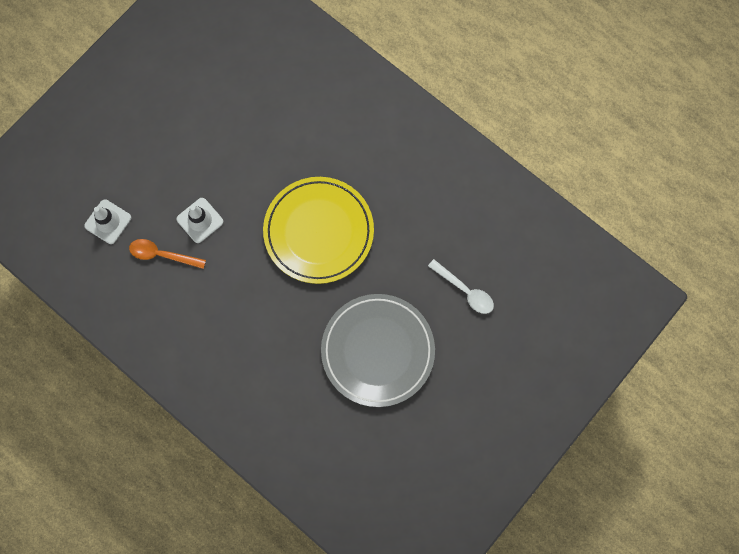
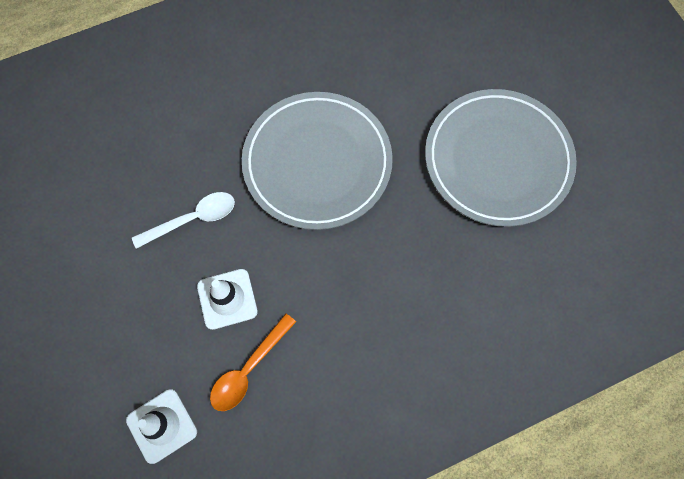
camera: 65 degrees left, 5 degrees down
(318, 231) = (317, 163): yellow plate -> grey plate
(465, 291) = (465, 42): white spoon -> white spoon (193, 219)

